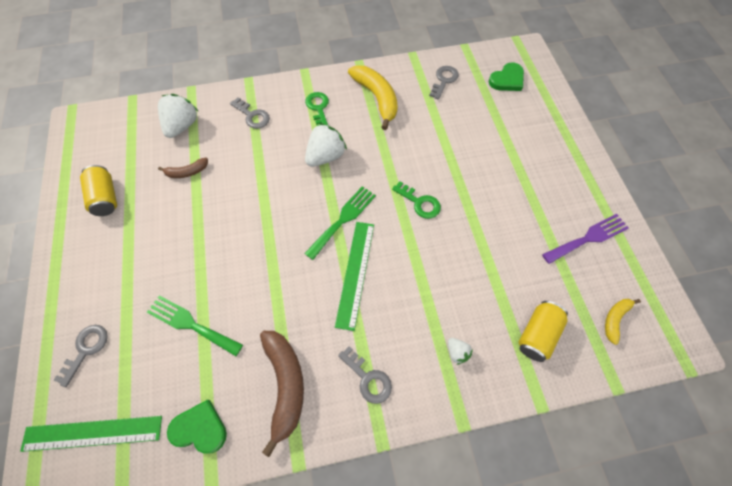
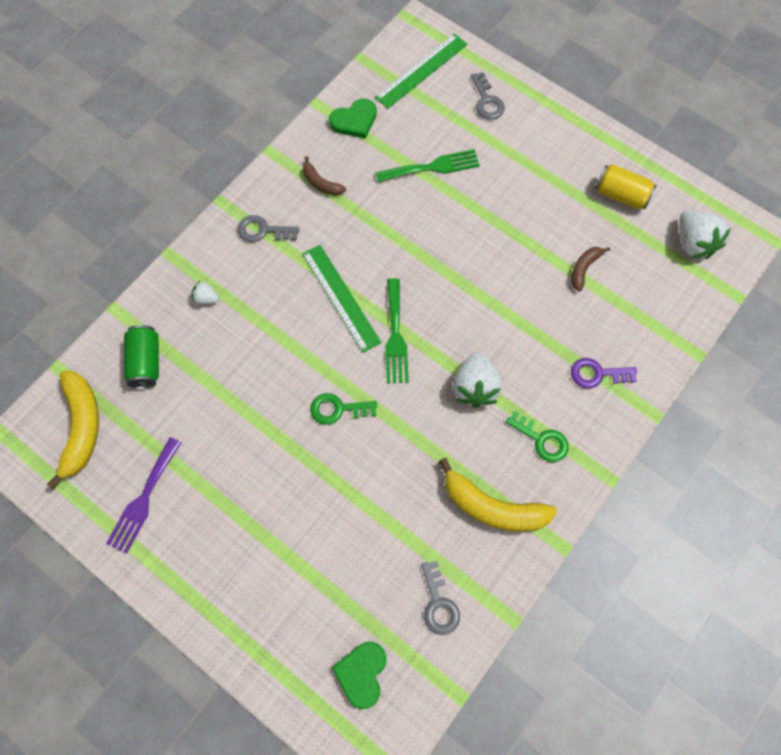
camera: 140 degrees right, 5 degrees up
(182, 126) = (649, 307): white strawberry -> white strawberry (693, 243)
(252, 116) = (597, 374): grey key -> purple key
(285, 385) = (321, 183): brown banana -> brown banana, size x0.53
(537, 334) = (146, 362): yellow can -> green can
(615, 319) = (81, 428): yellow banana -> yellow banana, size x1.90

